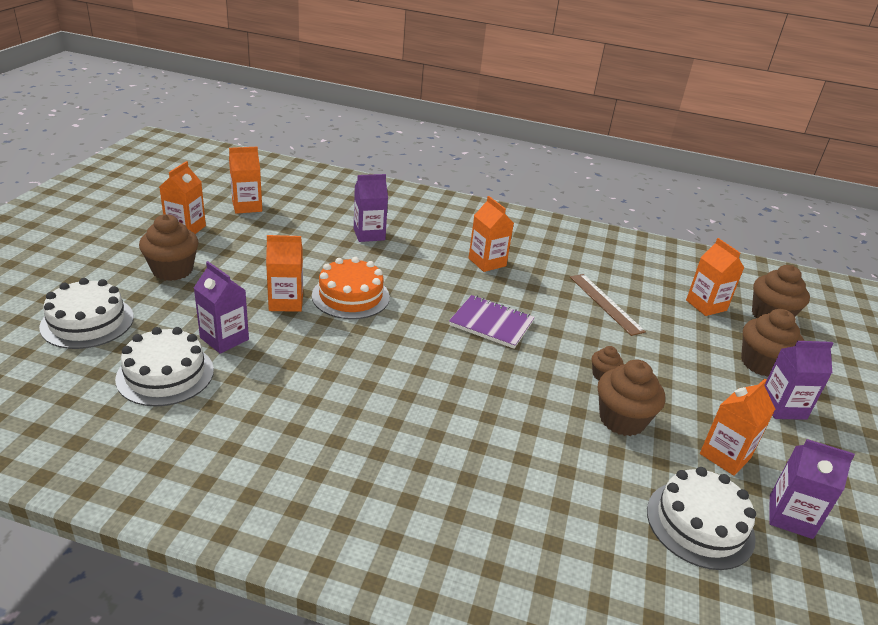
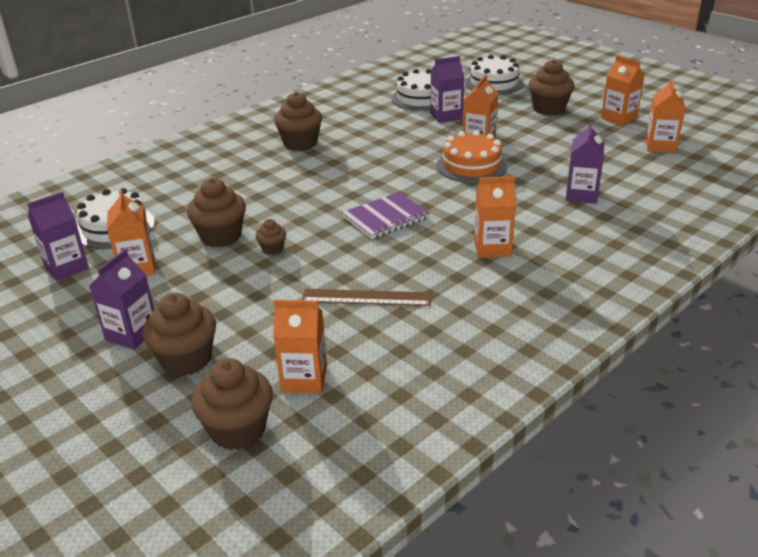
camera: 125 degrees right, 0 degrees up
(376, 445) = (300, 143): none -> brown cupcake

